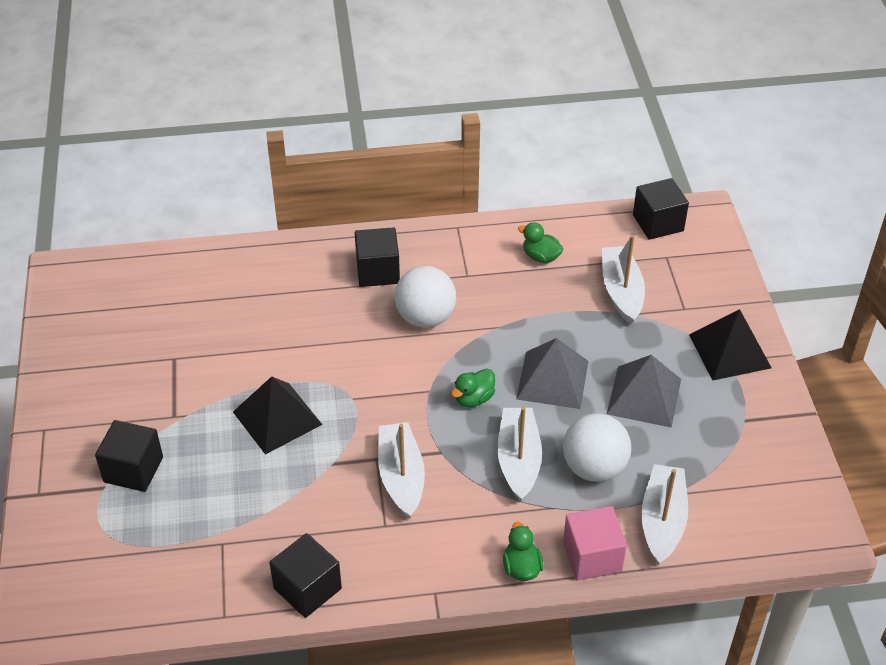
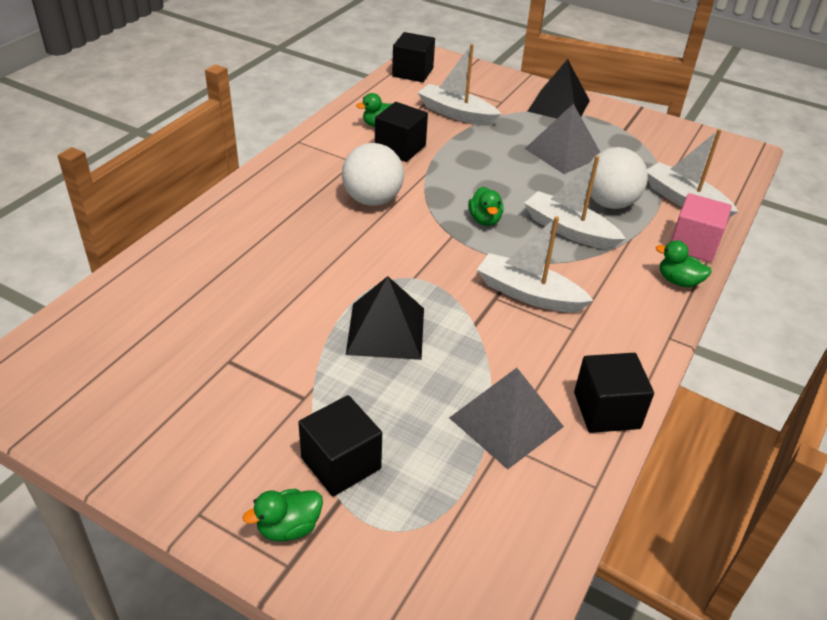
camera: 55 degrees left, 5 degrees down
(65, 476) = (289, 527): none -> green duck
(378, 271) = (290, 197): black cube -> black cube (400, 148)
(552, 379) = (506, 178): grey pyramid -> grey pyramid (506, 422)

